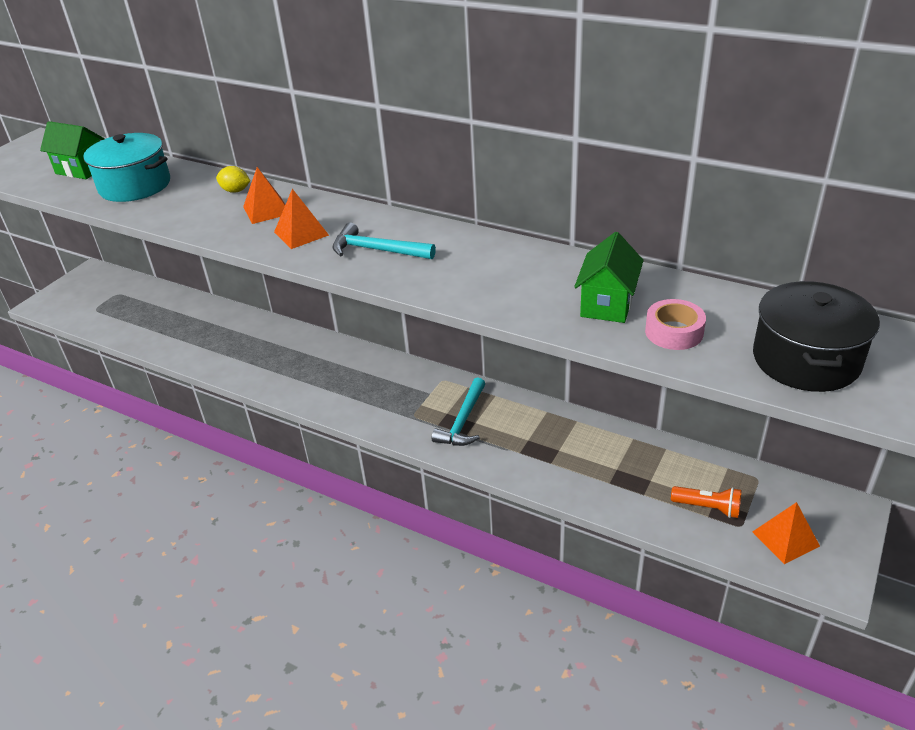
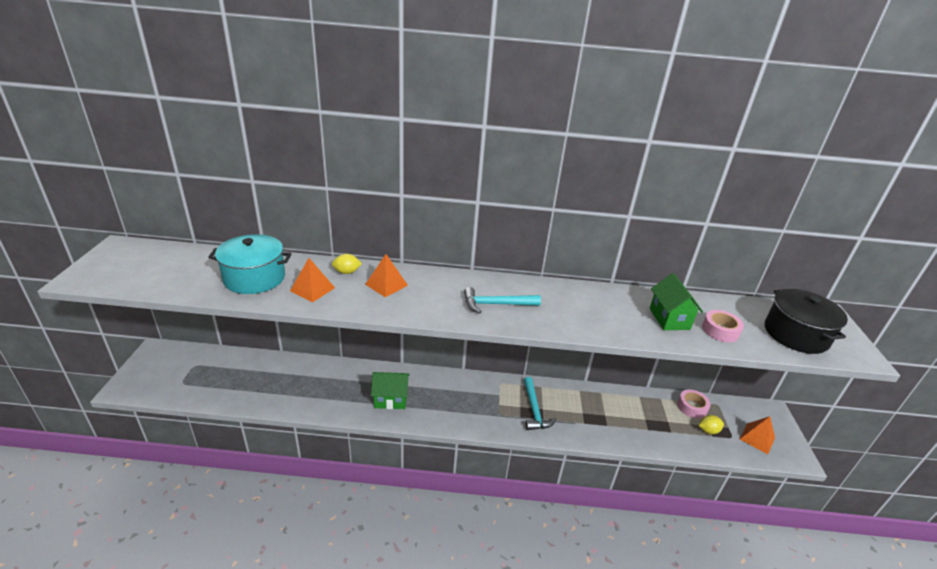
camera: 30 degrees left, 5 degrees down
(82, 169) = (190, 269): green house -> green house (390, 399)
(301, 233) = (430, 299): orange pyramid -> orange pyramid (312, 289)
(708, 471) = (692, 407): none -> pink tape
(708, 507) = (708, 430): orange flashlight -> yellow lemon

